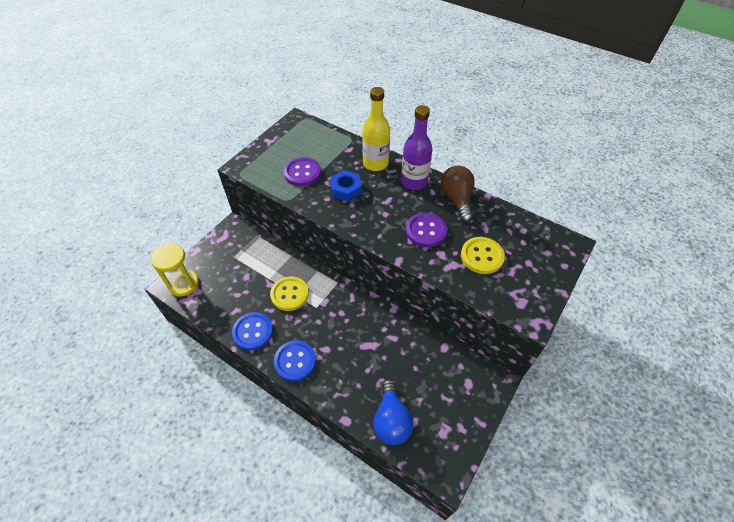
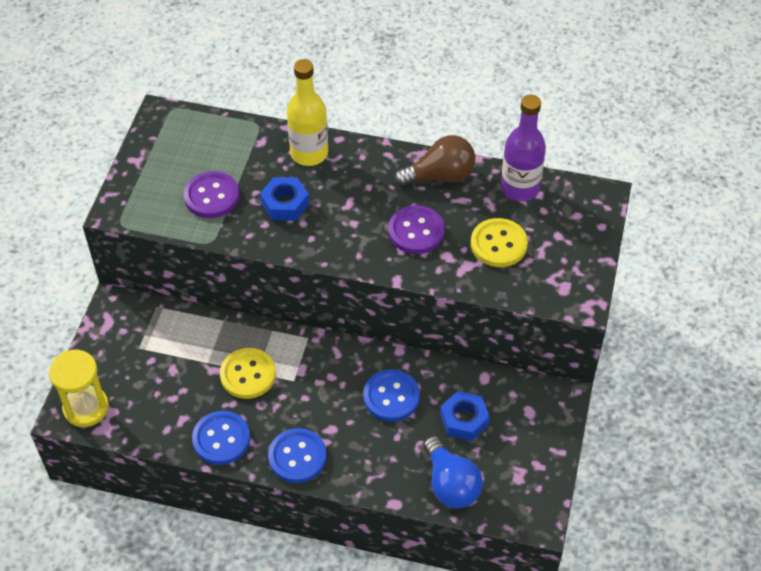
camera: 20 degrees left, 0 degrees up
(375, 340) = (391, 397): none -> blue button
(414, 182) = (373, 166): purple bottle -> purple bottle (520, 188)
(419, 373) = (464, 420): none -> blue nut
(456, 199) = (440, 176): brown light bulb -> brown light bulb turned 105 degrees clockwise

